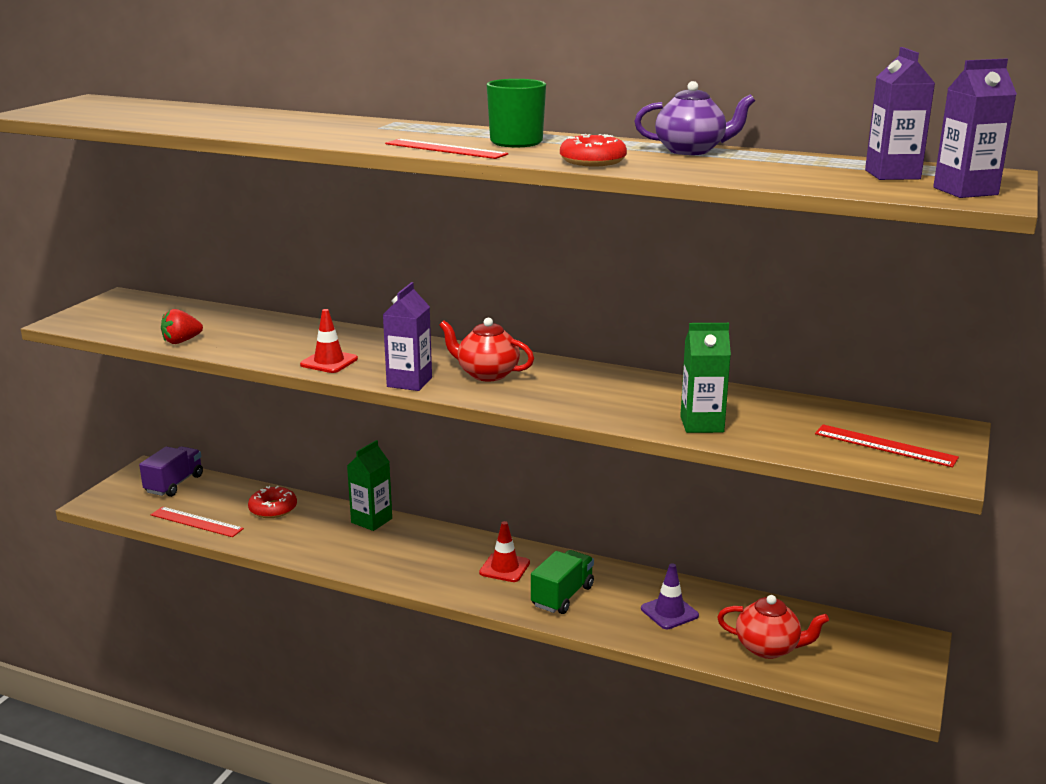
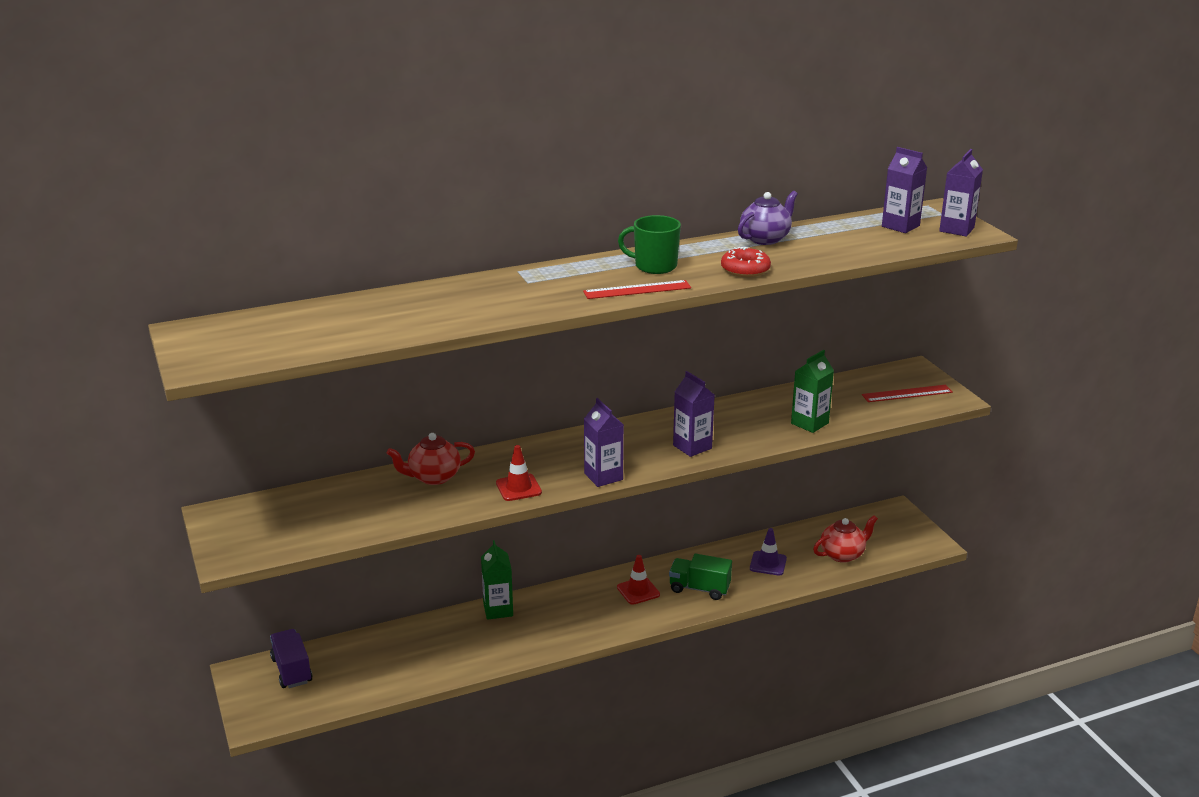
camera: 45 degrees left, 5 degrees up
(181, 341) = (372, 525): red strawberry -> none
(196, 522) = (371, 686): red ruler -> none
(273, 509) = (411, 643): red donut -> none
(486, 374) = (635, 447): red teapot -> red teapot (433, 477)
(537, 394) = (692, 447): none -> purple carton
(562, 596) = (699, 589): green truck -> green truck turned 60 degrees counterclockwise

